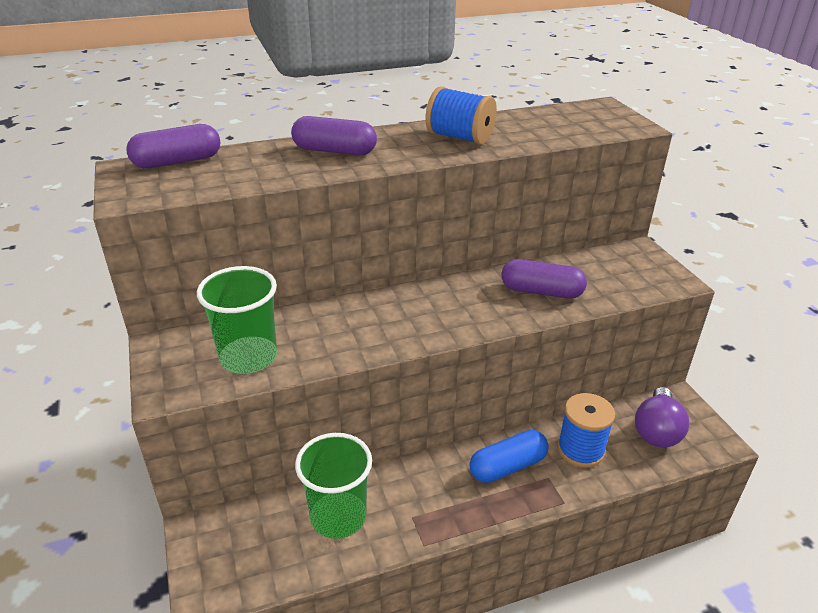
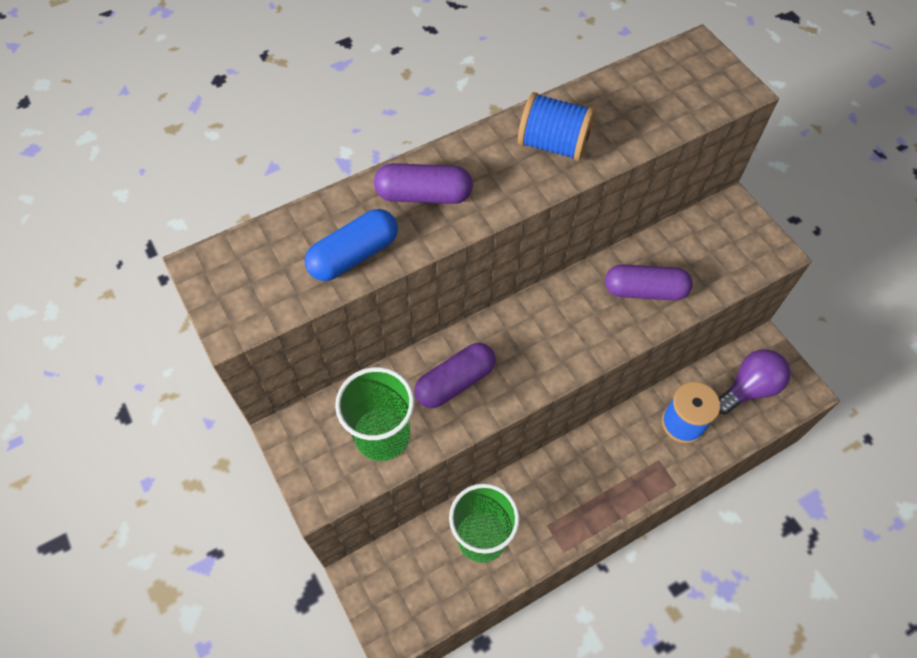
camera: 10 degrees left, 25 degrees up
(177, 162) = (257, 245): purple capsule -> purple capsule (455, 382)
(507, 466) = (620, 454): blue capsule -> blue capsule (354, 255)
(657, 431) = (749, 388): purple light bulb -> purple light bulb turned 135 degrees counterclockwise

